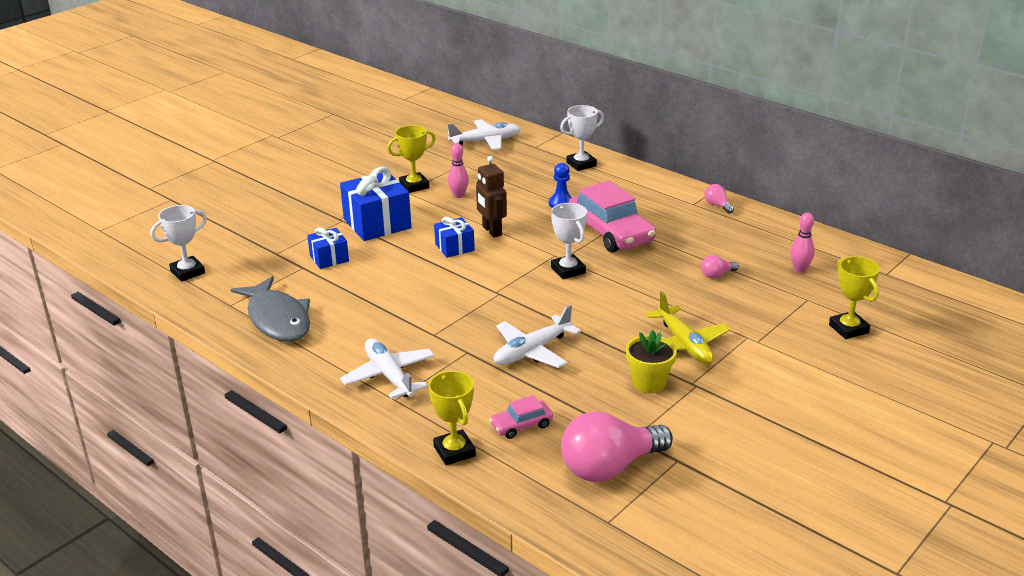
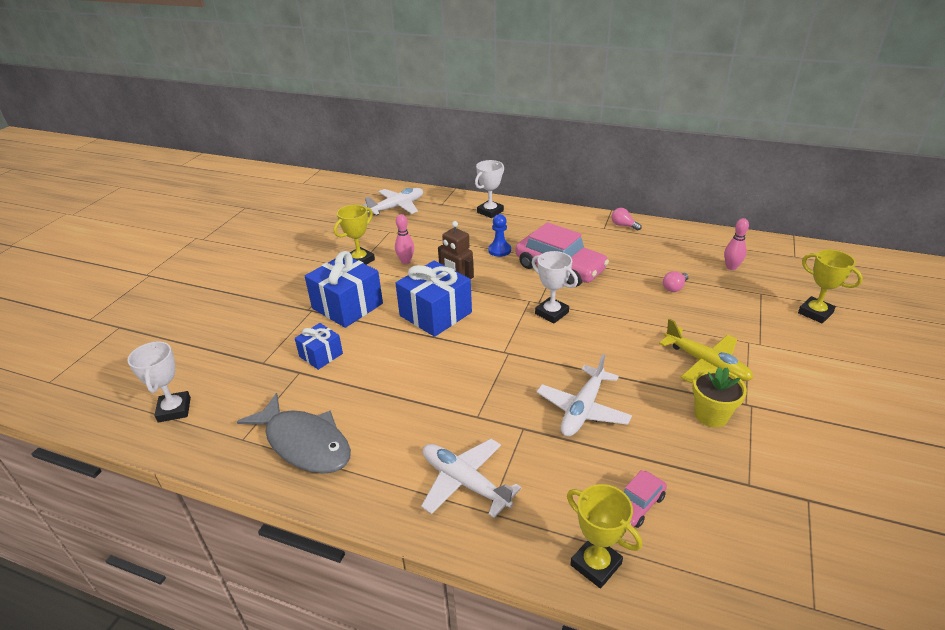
camera: 20 degrees left, 5 degrees up
(187, 272) = (174, 410): white trophy -> white trophy turned 45 degrees counterclockwise
(454, 247) = (435, 314): blue gift -> blue gift, size x1.79
(610, 467) = (758, 531): pink light bulb -> none

